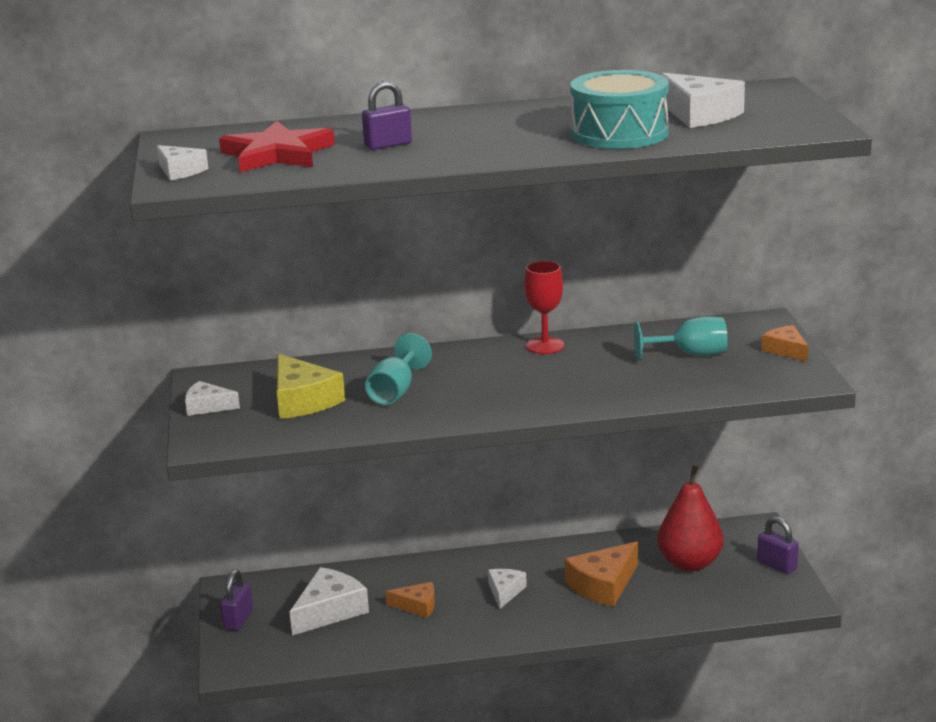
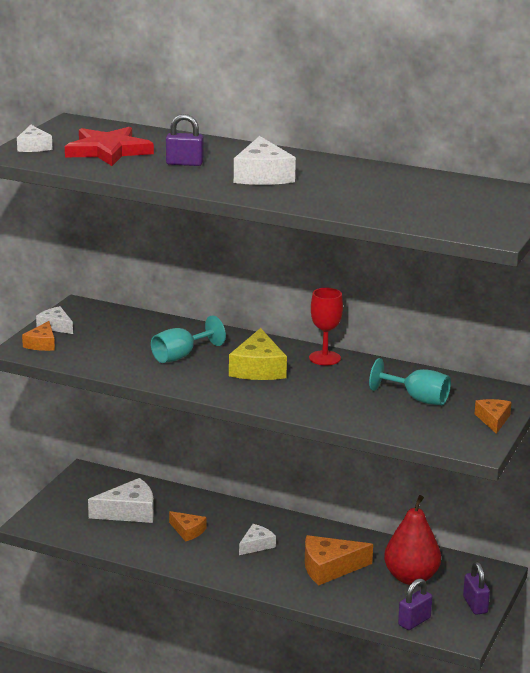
camera: 30 degrees right, 0 degrees up
(219, 430) = (42, 344): none -> orange cheese
(238, 620) = (67, 495): purple padlock -> purple padlock (414, 621)
(302, 400) = (116, 342): yellow cheese -> yellow cheese (258, 368)
(619, 133) = (345, 198): turquoise drum -> none
(699, 114) = (430, 199): white cheese -> white cheese (262, 175)

